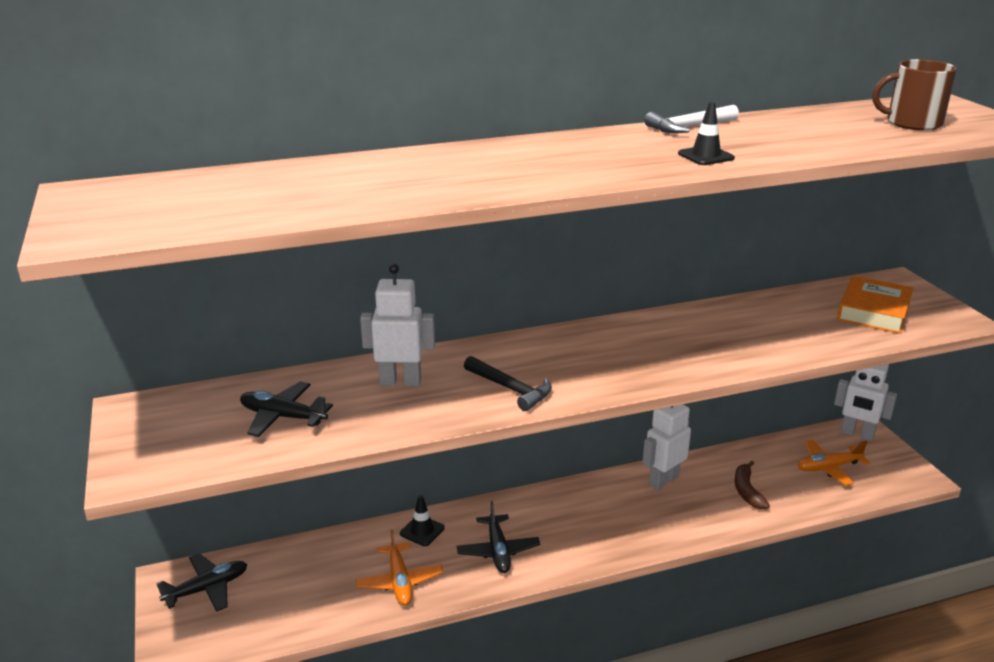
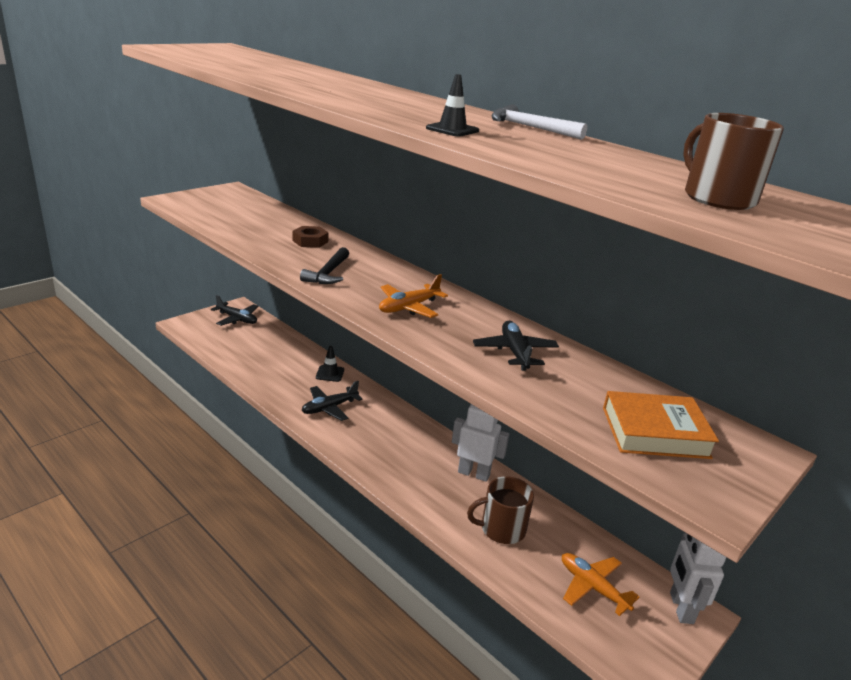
camera: 60 degrees right, 0 degrees up
(283, 417) = (247, 219): black plane -> black plane (515, 352)
(399, 581) = (276, 377): orange plane -> orange plane (409, 307)
(400, 381) = (310, 241): white robot -> brown nut
(747, 491) = (501, 529): brown banana -> brown mug

